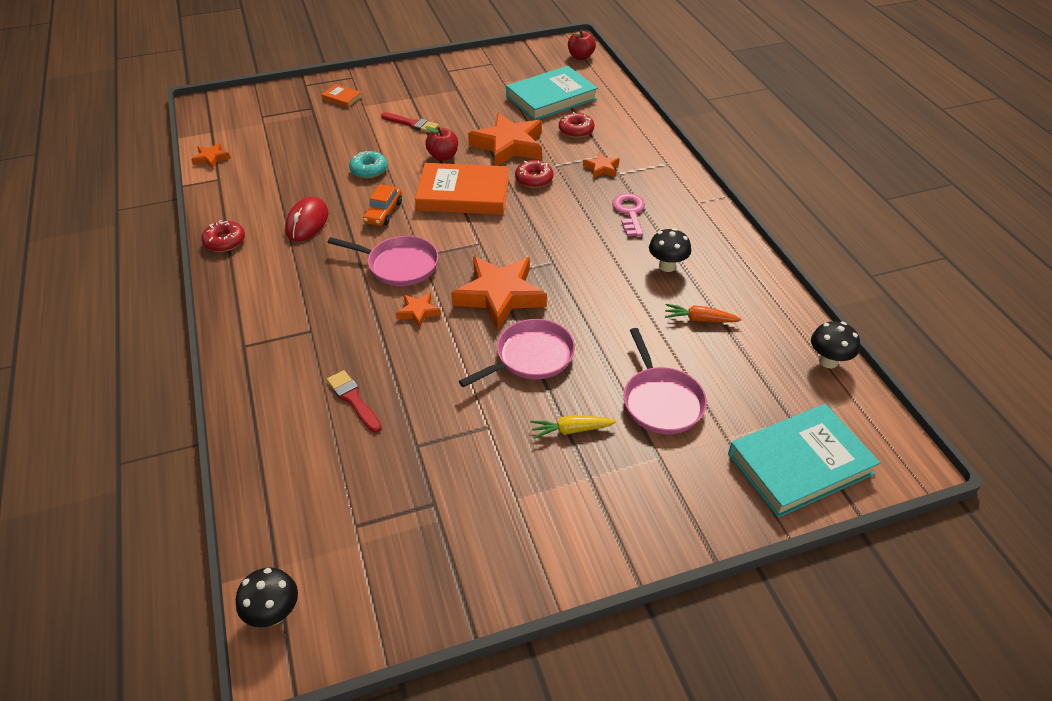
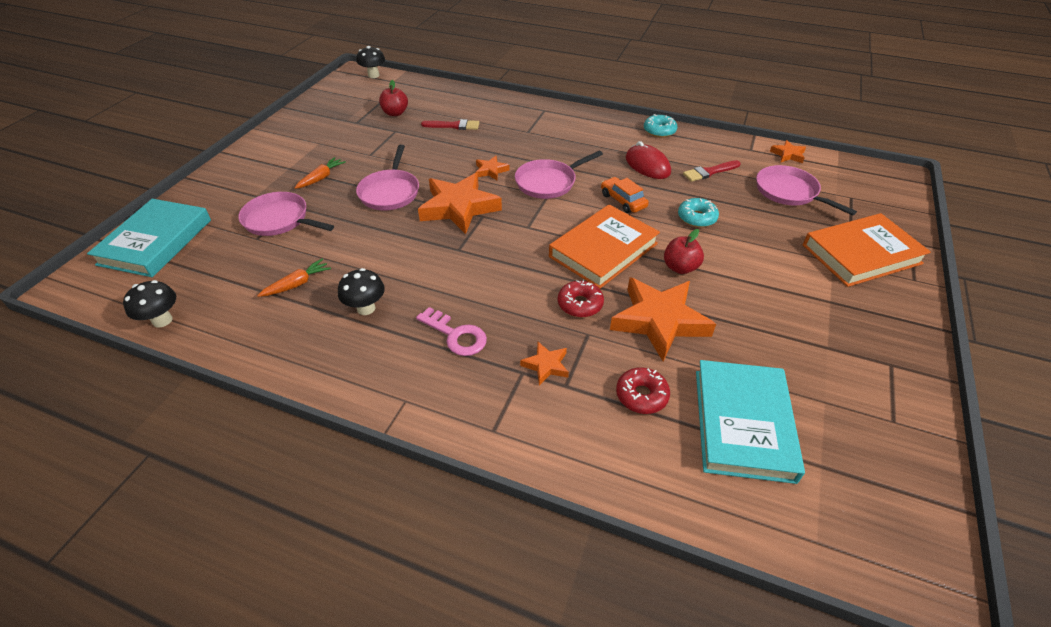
camera: 130 degrees right, 0 degrees up
(225, 241) = (659, 131): red donut -> turquoise donut
(282, 142) = (789, 192): none -> pink pan
(342, 98) = (861, 254): orange book -> orange book, size x2.28
(412, 124) = (765, 276): red brush -> red brush (709, 172)
(571, 430) = (321, 178): yellow carrot -> orange carrot
(580, 57) = (863, 553): red apple -> red apple (395, 113)

